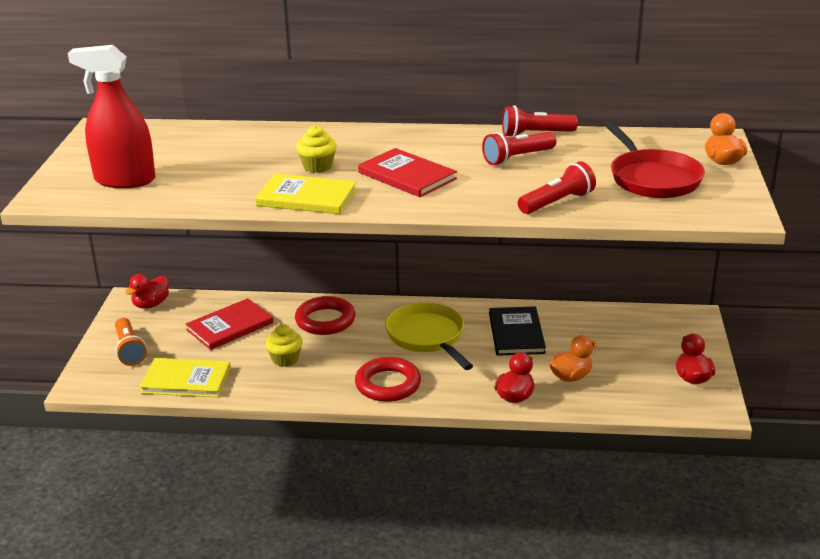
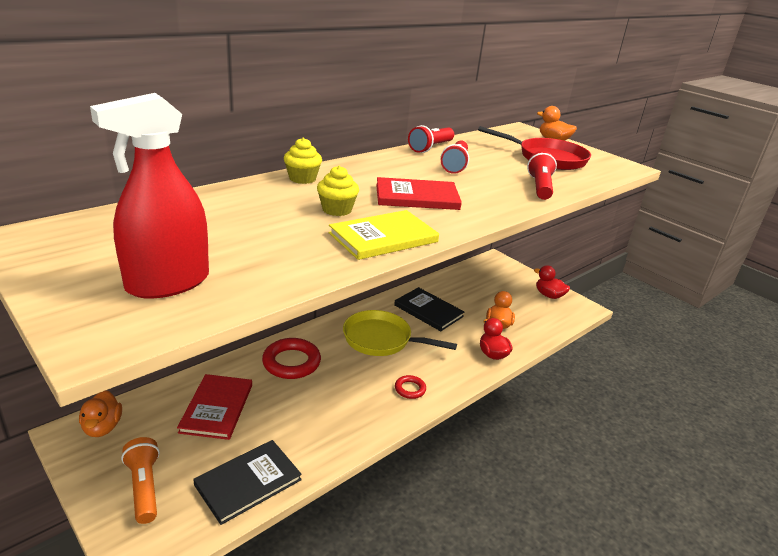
camera: 50 degrees left, 0 degrees up
(129, 350) = (144, 487): orange flashlight -> orange flashlight turned 135 degrees counterclockwise
(151, 304) = (102, 427): red duck -> orange duck
(186, 380) = (248, 482): yellow book -> black book
(285, 359) = (307, 411): yellow cupcake -> yellow cupcake (302, 178)
(388, 384) = (410, 389): red ring -> red ring, size x0.53

